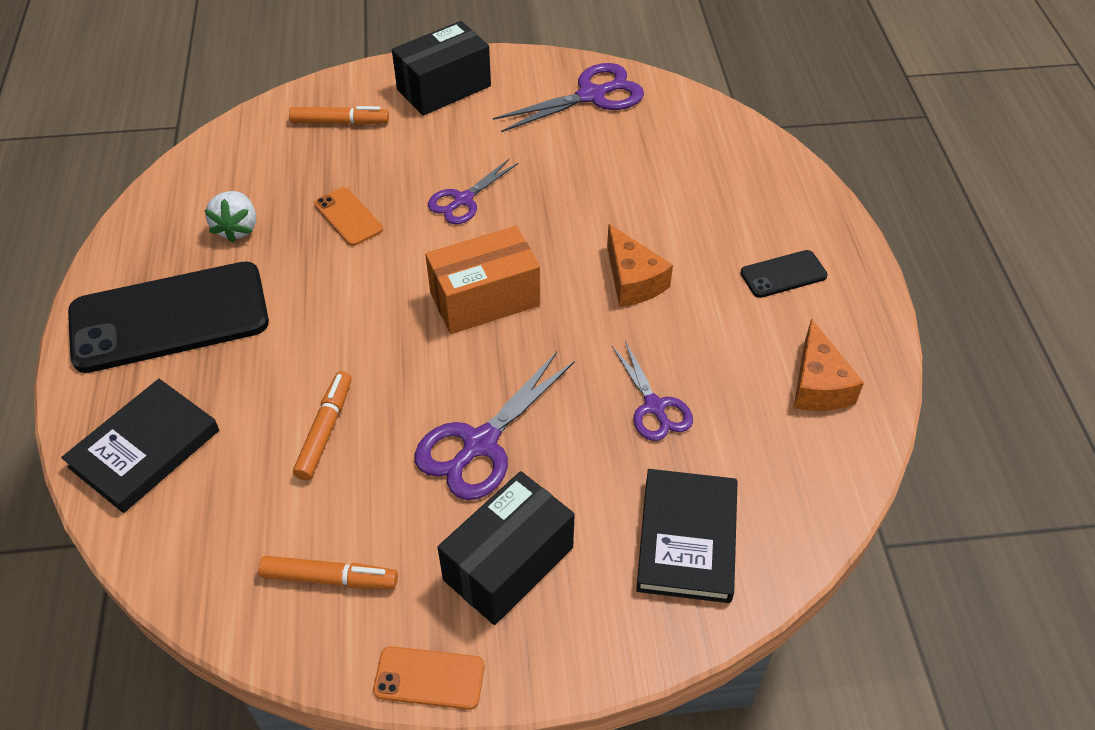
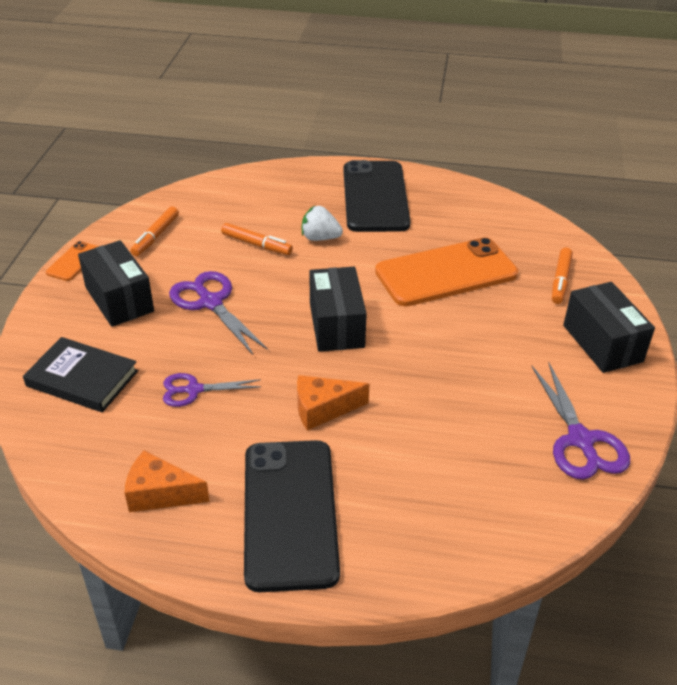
camera: 105 degrees right, 10 degrees down
(145, 449) = (278, 185): black book -> none
(237, 228) = (448, 225): white strawberry -> white strawberry (320, 238)
(348, 217) = (446, 273): orange phone -> orange phone, size x2.26
(463, 200) = (449, 331): purple scissors -> none
(485, 299) = (336, 325): orange box -> black box
(783, 274) = (290, 513): black phone -> black phone, size x2.26

